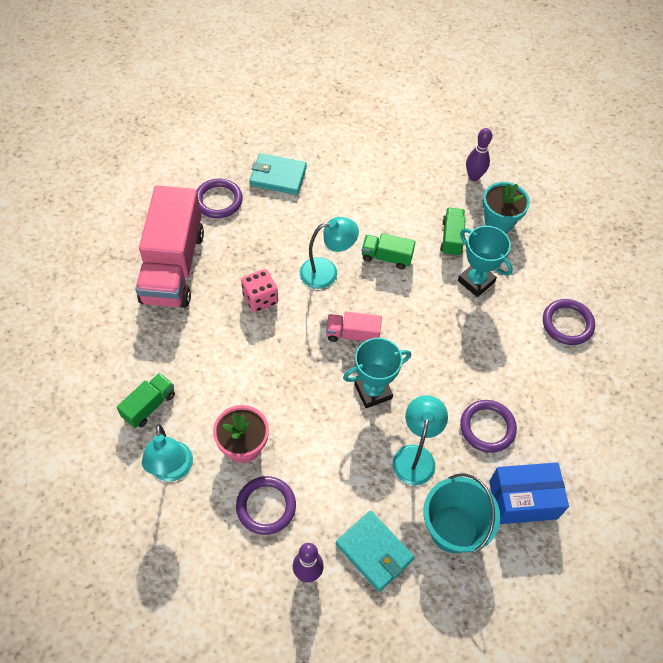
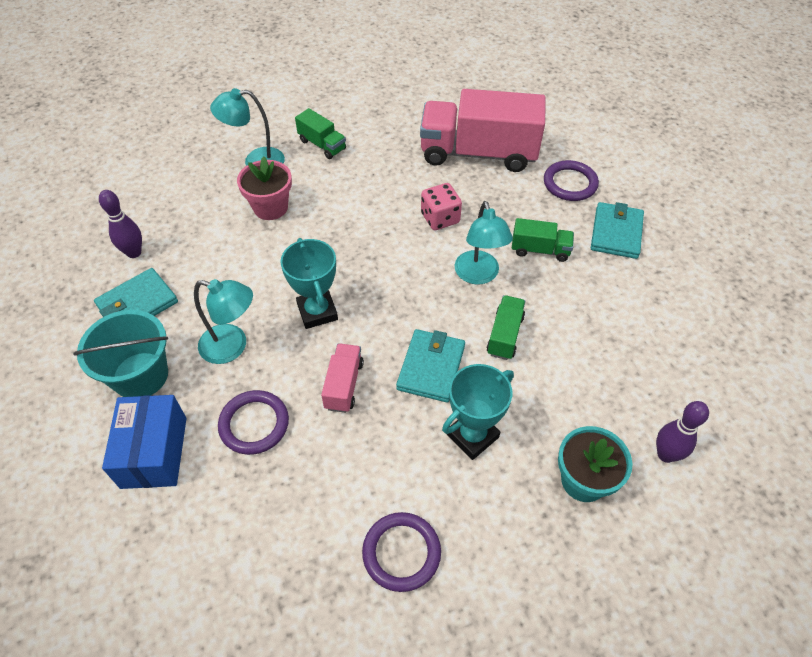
camera: 95 degrees right, 5 degrees down
(266, 506) = (206, 224): purple ring -> none
(353, 334) = (392, 296): pink truck -> pink truck (344, 385)
(421, 306) = (431, 367): none -> turquoise wallet
(451, 238) = (544, 412): green truck -> green truck (540, 250)

